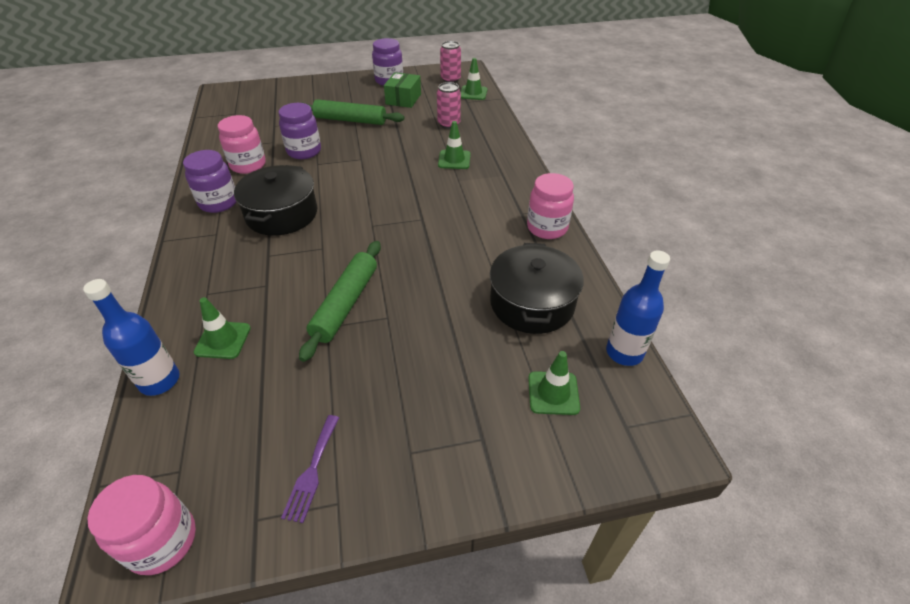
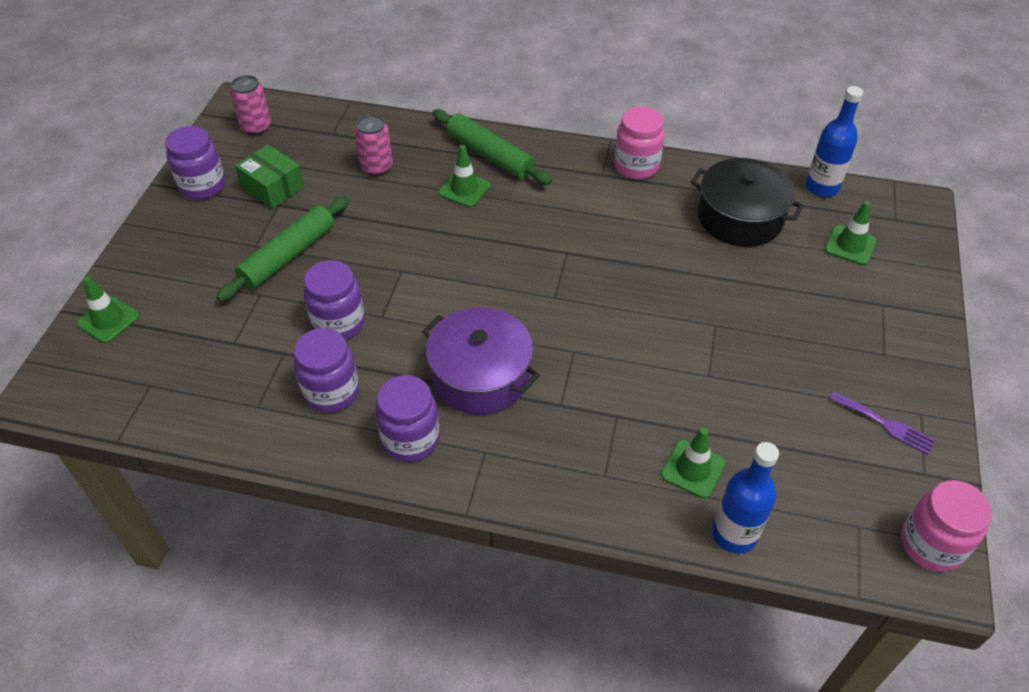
camera: 65 degrees left, 5 degrees up
(248, 165) = (331, 392): pink jar -> purple jar
(282, 214) = (480, 376): black pot -> purple pot
(345, 304) = (681, 352): green rolling pin -> green rolling pin (490, 155)
(473, 93) = (315, 120): green traffic cone -> green traffic cone (108, 320)

